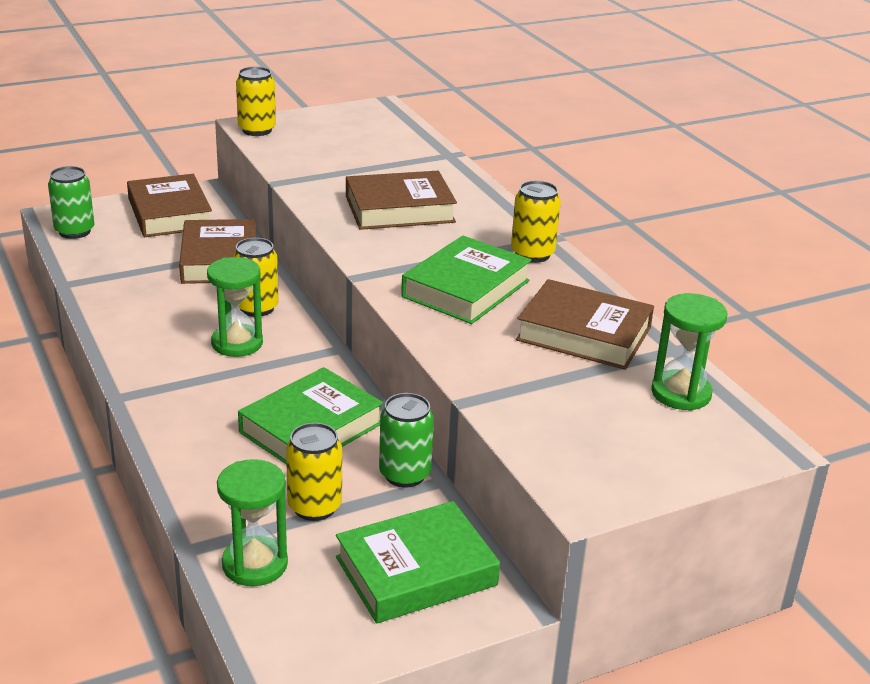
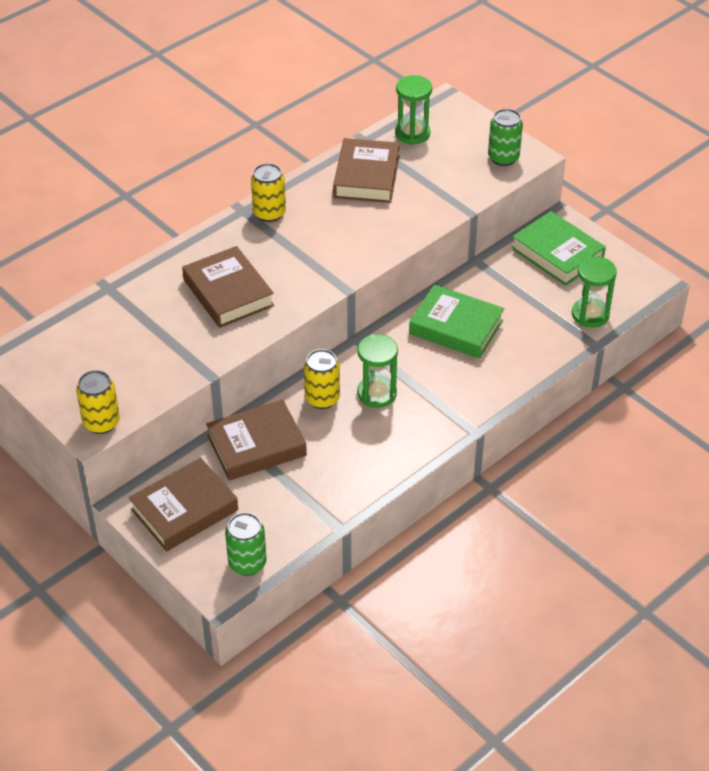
camera: 105 degrees left, 15 degrees up
(314, 507) = (529, 305): yellow can -> none
(404, 474) = (478, 276): green can -> green can (503, 158)
(466, 289) = (336, 235): green book -> none

